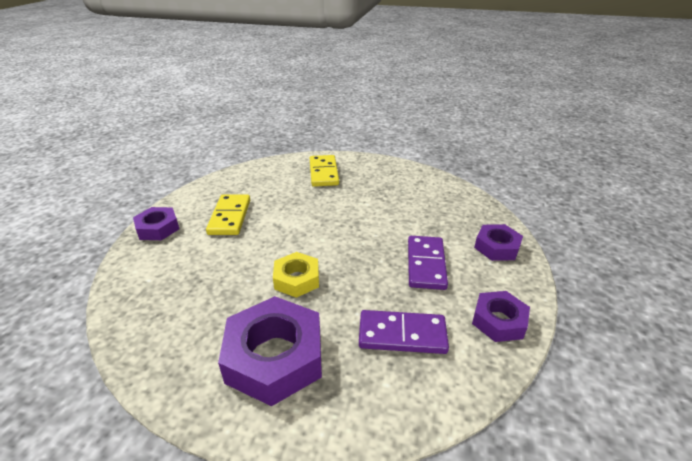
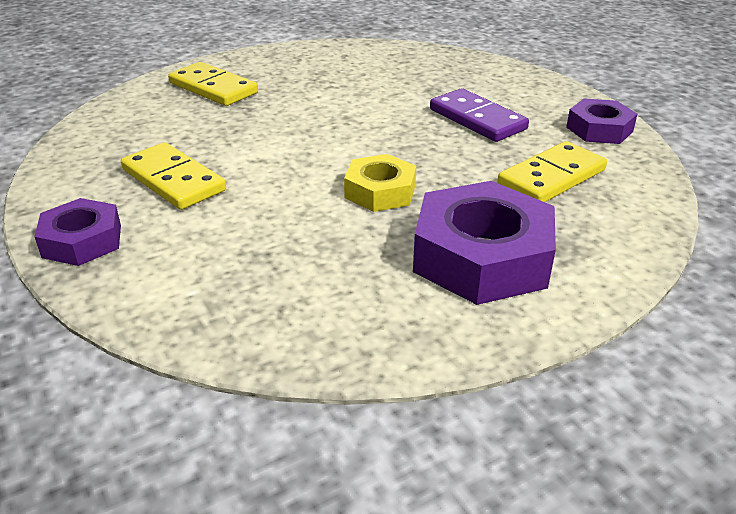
camera: 45 degrees left, 0 degrees up
(402, 334) = (551, 177): purple domino -> yellow domino
(496, 247) = (509, 80): purple nut -> none

